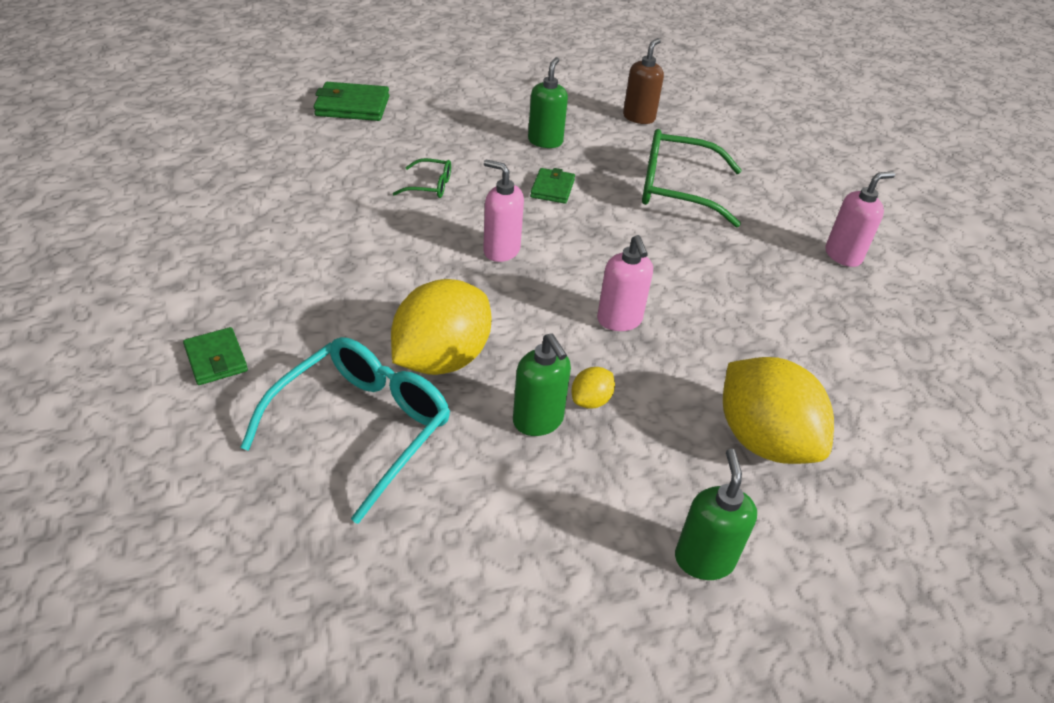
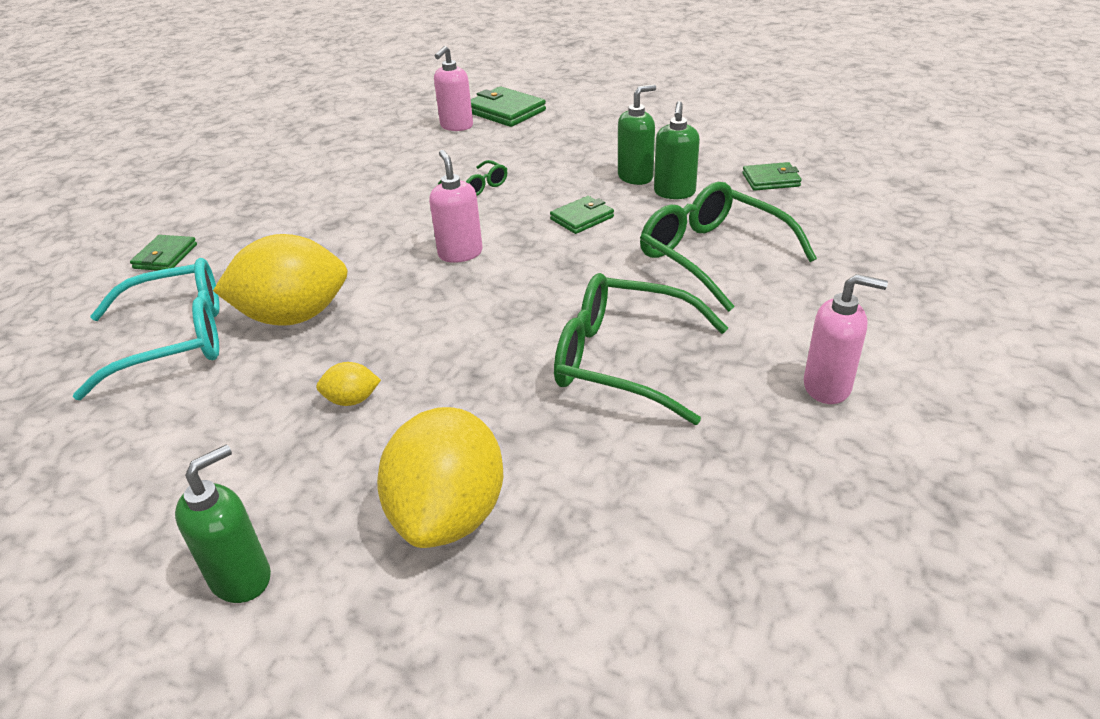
camera: 45 degrees right, 5 degrees down
(538, 421) = (290, 395): green soap dispenser -> green soap dispenser (674, 193)
(619, 320) = (476, 347): pink soap dispenser -> pink soap dispenser (456, 126)
(639, 117) = (771, 180): brown soap dispenser -> green wallet
(721, 287) = (623, 360): none -> green glasses

